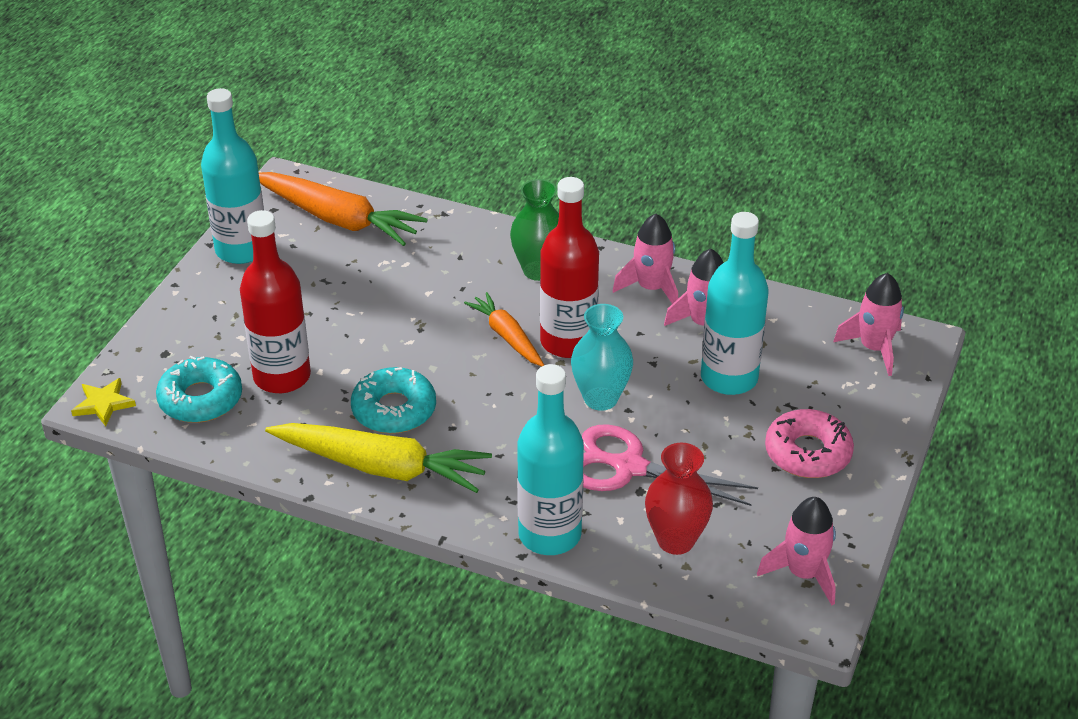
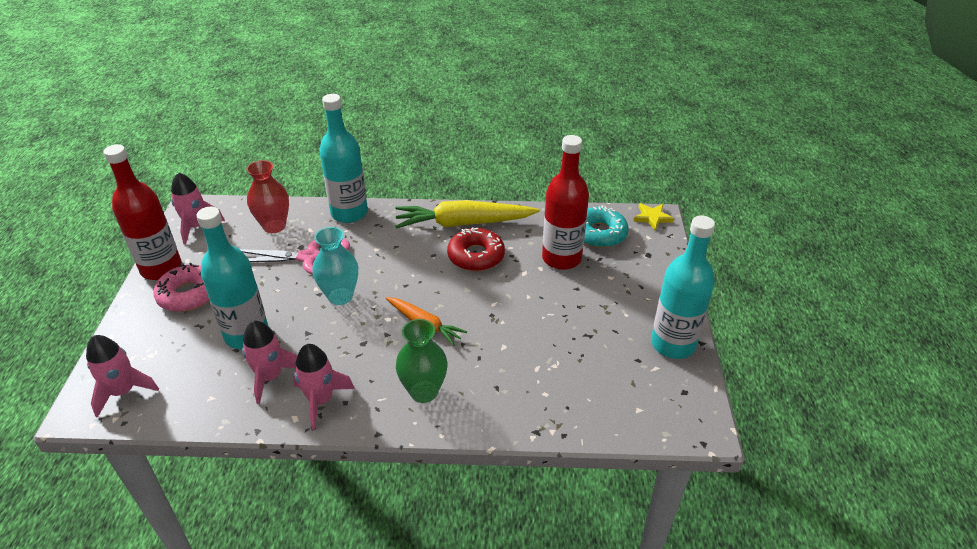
camera: 160 degrees right, 0 degrees up
(337, 219) = (623, 397): orange carrot -> none
(394, 410) = (476, 256): turquoise donut -> red donut
(568, 342) = (377, 332): red bottle -> red bottle (161, 268)

